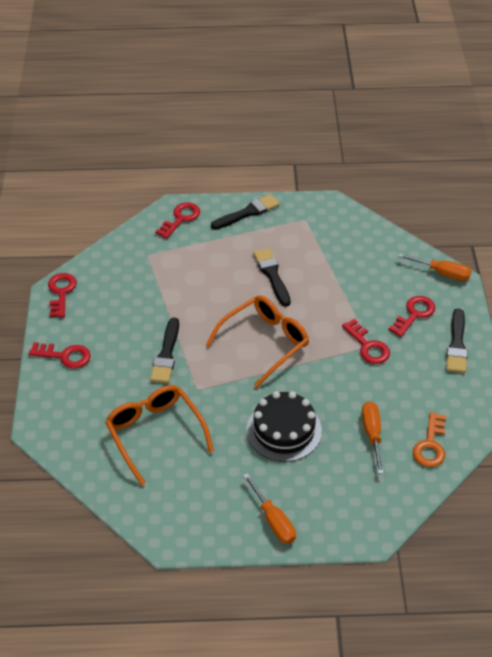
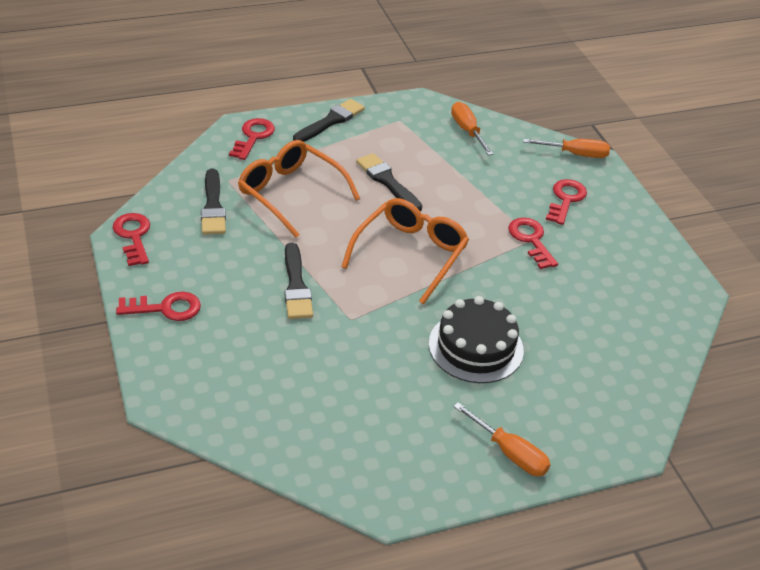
camera: 20 degrees left, 5 degrees down
(154, 433) = (318, 378): orange glasses -> orange glasses (290, 193)
(368, 346) = (531, 240): red key -> red key turned 150 degrees counterclockwise
(372, 434) = (580, 333): orange screwdriver -> orange screwdriver (467, 131)
(430, 445) = (650, 333): orange key -> none
(457, 344) = (626, 223): black brush -> black brush (213, 206)

